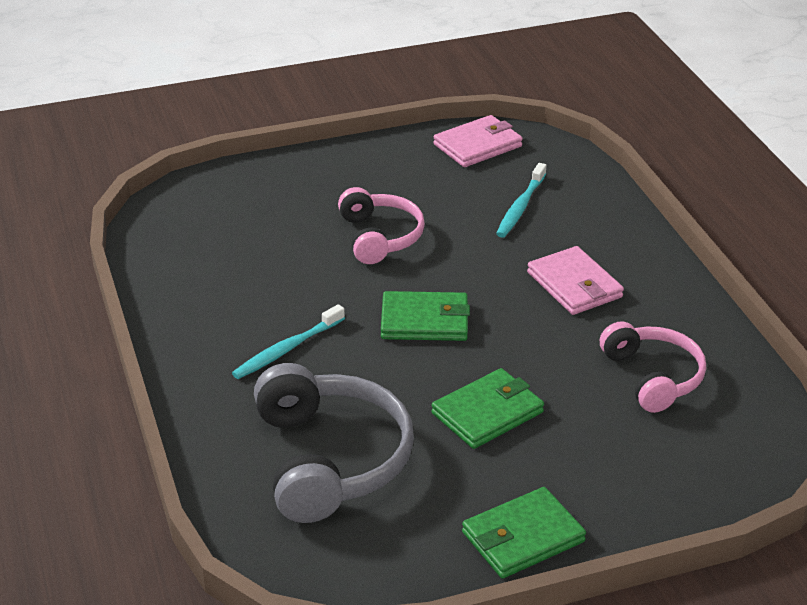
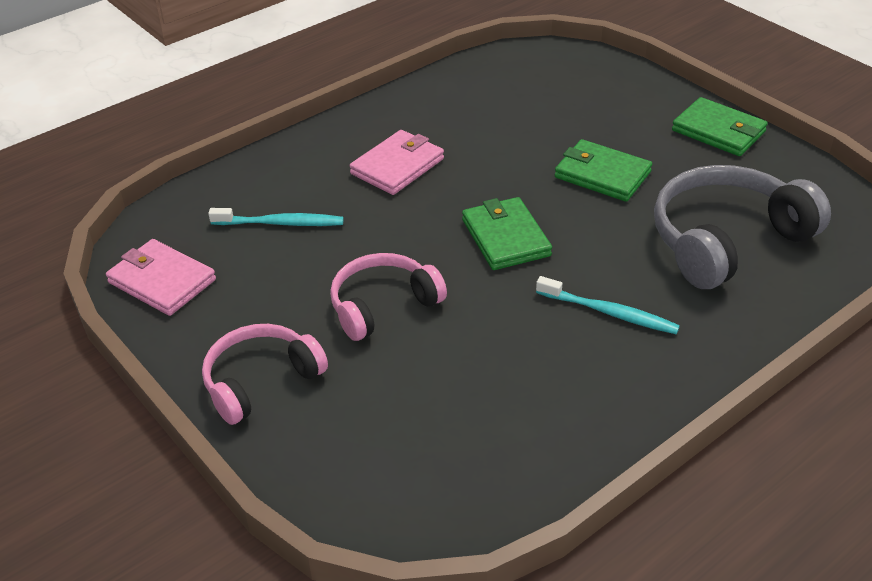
camera: 110 degrees left, 5 degrees up
(653, 377) = (498, 108): pink headphones -> pink headphones (260, 381)

